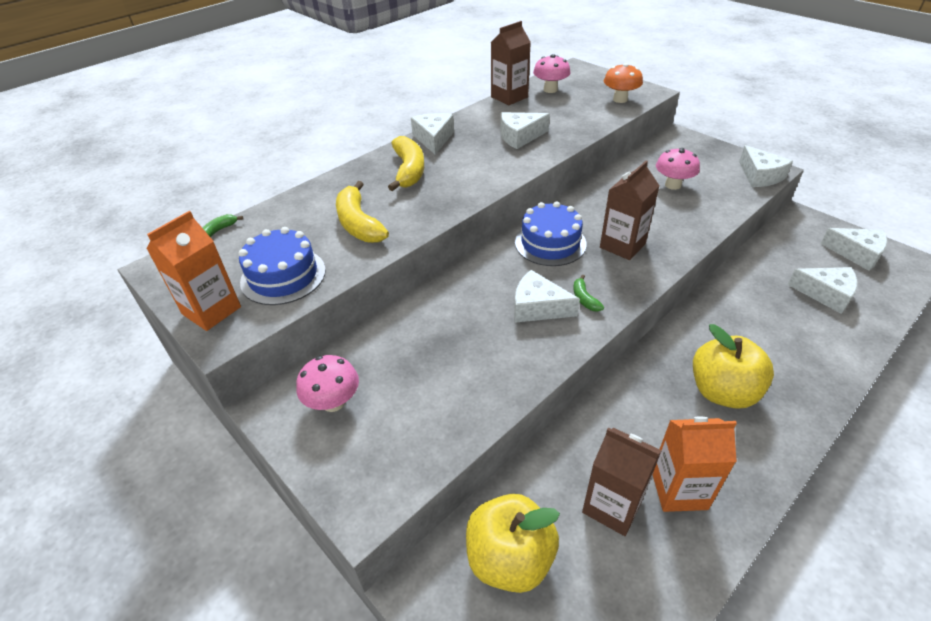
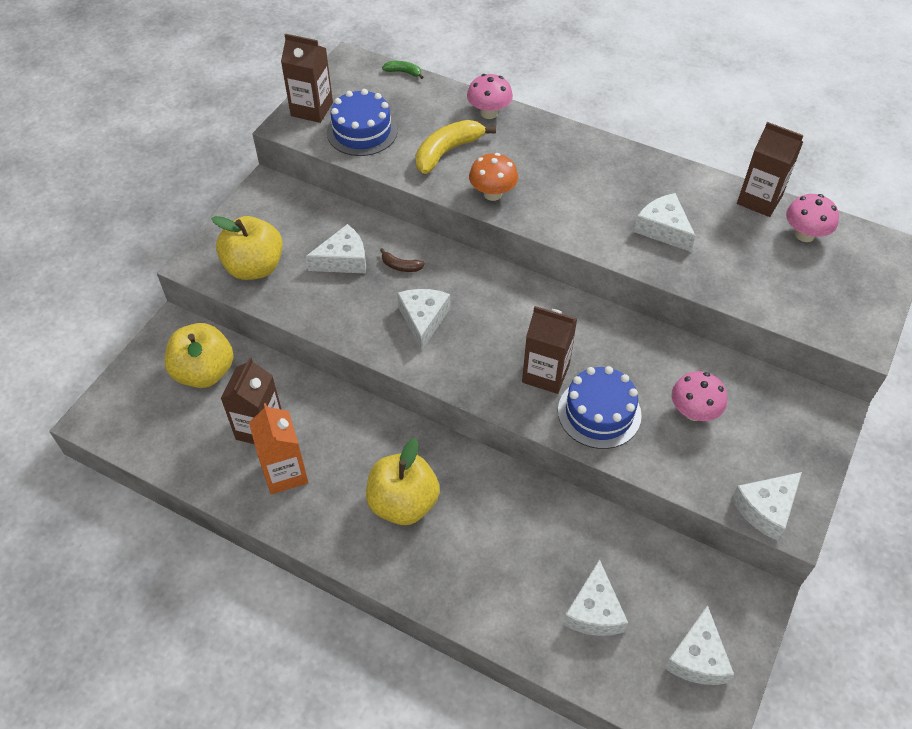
camera: 70 degrees right, 10 degrees up
(211, 310) = (312, 109): orange carton -> brown carton
(333, 402) = (278, 219): pink mushroom -> pink mushroom (489, 113)
(401, 440) = (254, 267): none -> yellow apple
(409, 170) = (549, 159): yellow banana -> none
(433, 139) = (621, 160): white cheese -> white cheese (343, 260)
(460, 310) = (400, 266): none -> brown banana
(550, 243) = (525, 312): blue cake -> blue cake (599, 413)
(584, 299) = (447, 353): green banana -> none
(620, 99) = (818, 310): orange mushroom -> orange mushroom (492, 194)

